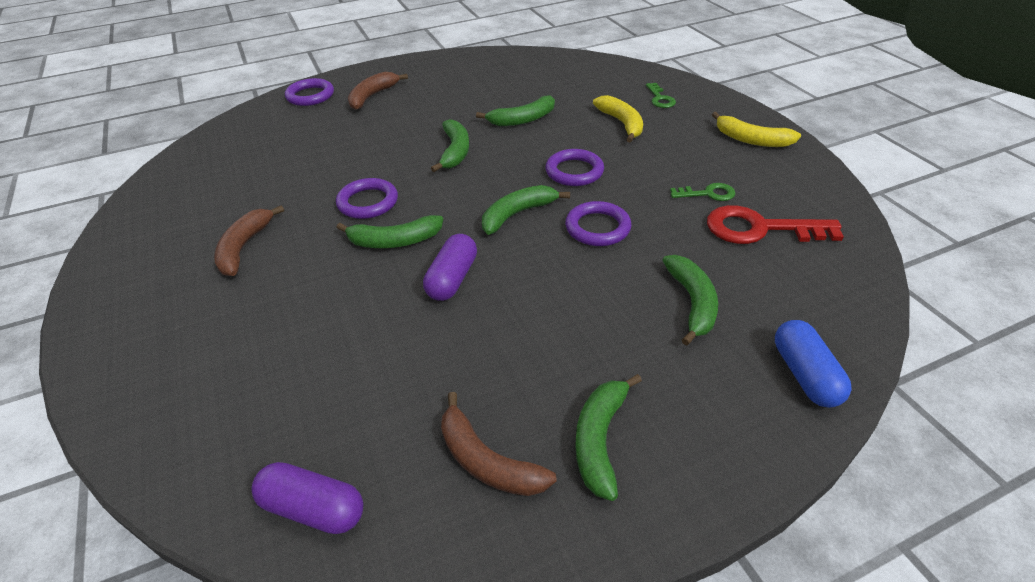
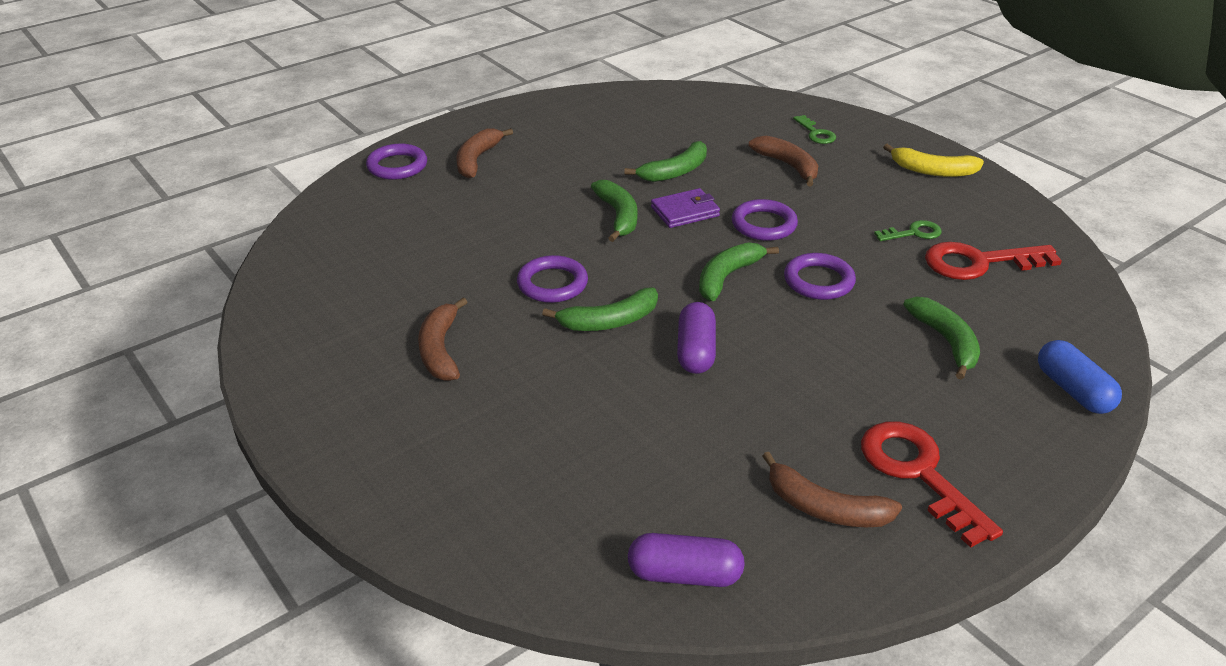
camera: 15 degrees left, 5 degrees down
(512, 153) = (685, 212): none -> purple wallet
(600, 440) = (918, 473): green banana -> red key
(621, 123) = (788, 166): yellow banana -> brown banana

